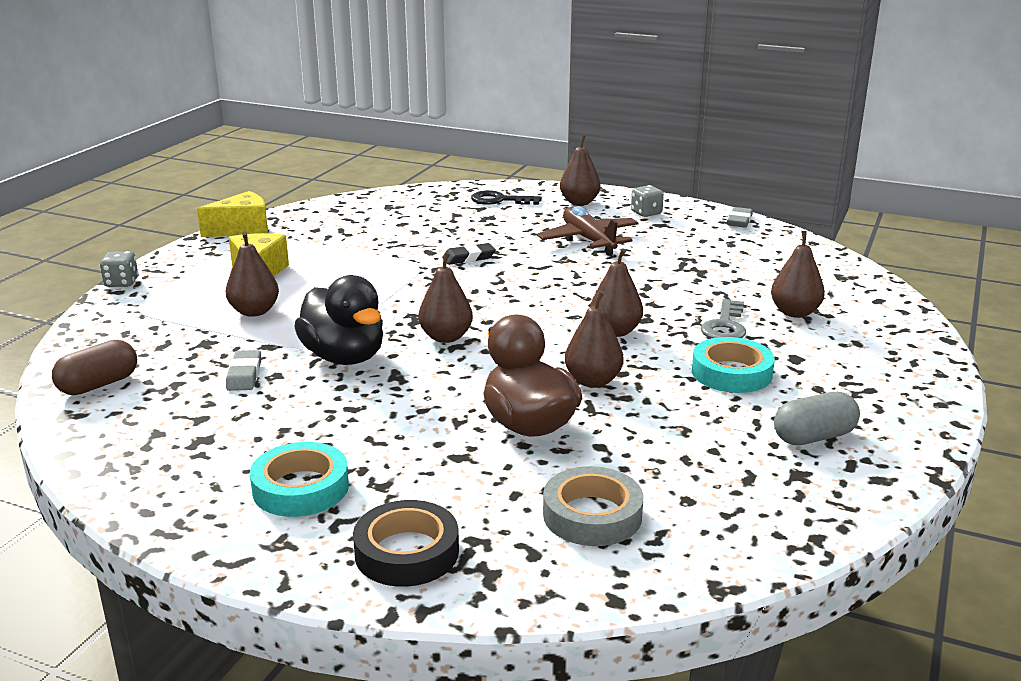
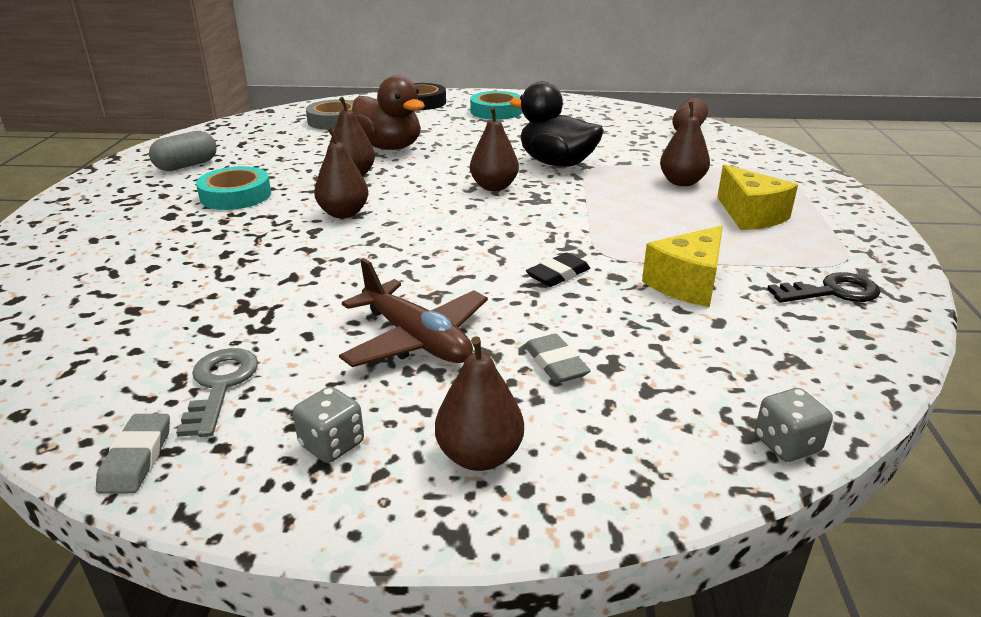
camera: 160 degrees right, 5 degrees up
(121, 283) = (845, 187): grey dice -> grey dice (786, 444)
(242, 229) = (891, 268): yellow cheese -> yellow cheese (687, 284)
(244, 375) = (608, 145): grey eraser -> grey eraser (555, 363)
(499, 200) = (637, 424): black key -> black key (832, 292)
(725, 326) = (230, 235): grey key -> grey key (220, 385)
(795, 312) = (141, 263): brown pear -> none

